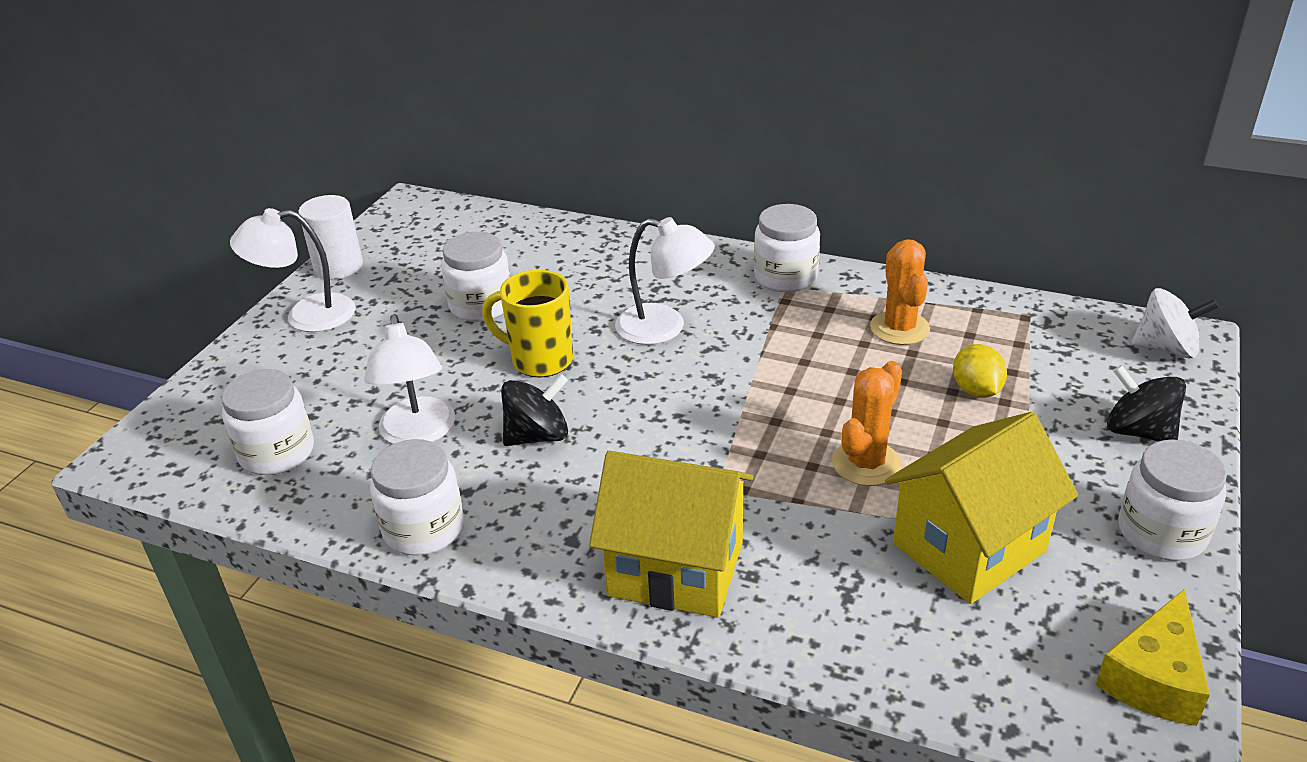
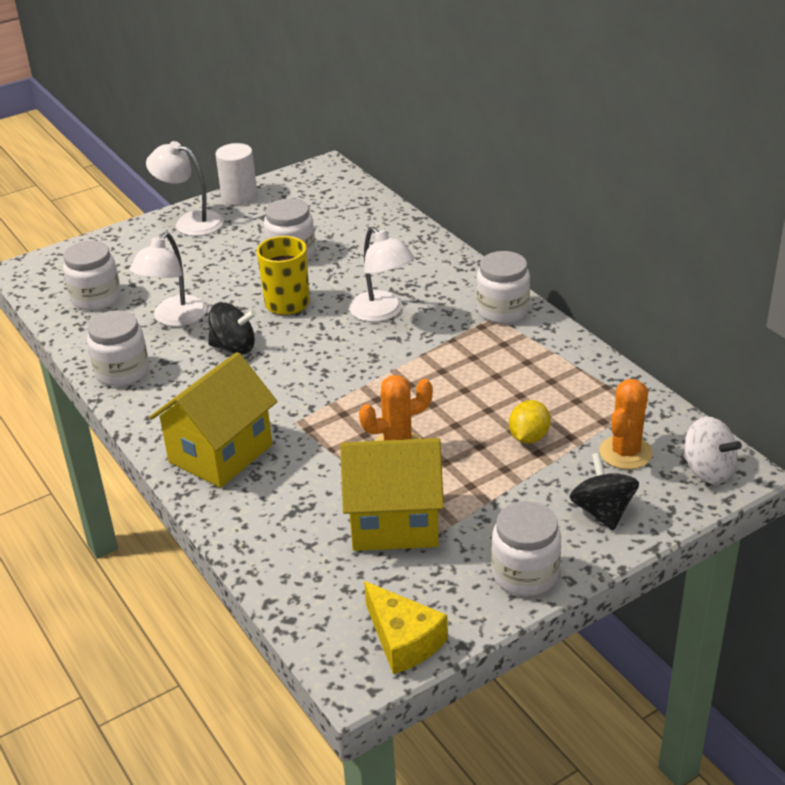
camera: 35 degrees right, 0 degrees up
(676, 569) = (220, 453): yellow house -> yellow house turned 75 degrees clockwise
(899, 328) = (533, 376): orange cactus -> orange cactus (625, 453)
(1154, 678) = (403, 640): yellow cheese -> yellow cheese turned 105 degrees counterclockwise

